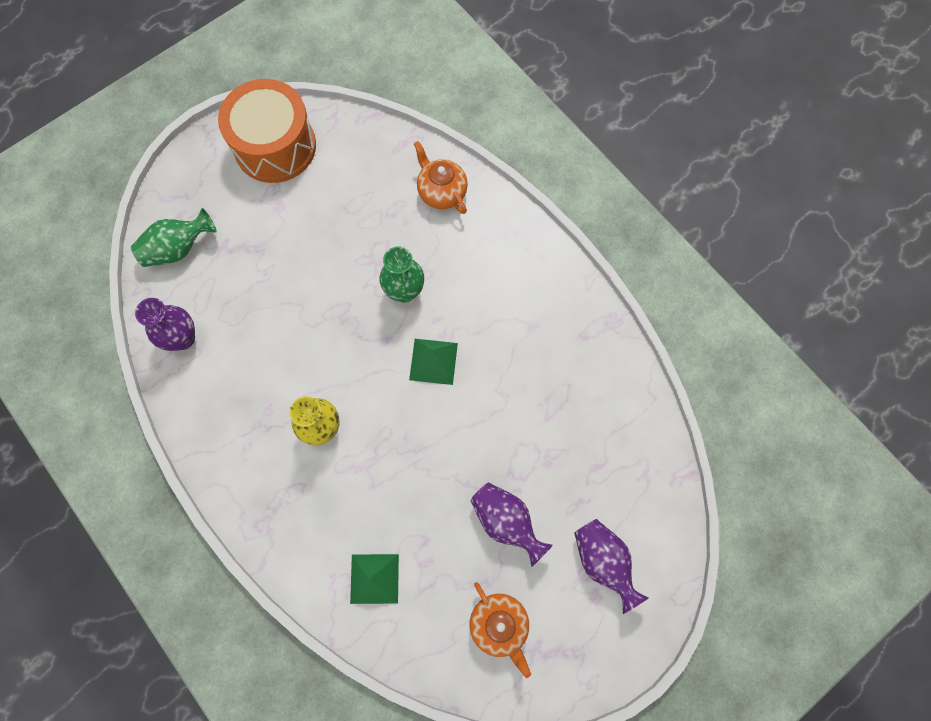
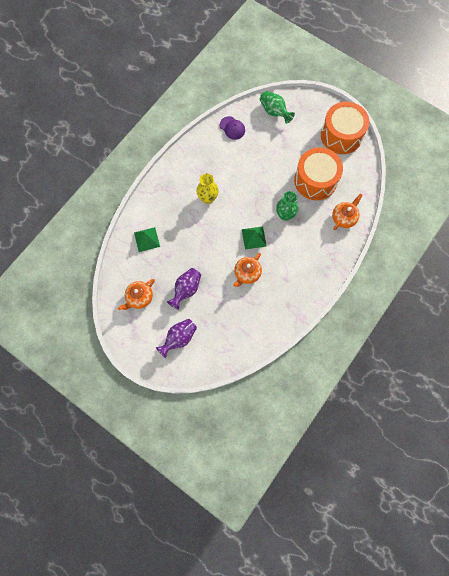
camera: 75 degrees right, 0 degrees up
(183, 338) = (232, 128): purple vase -> purple cap
(351, 217) = (315, 180): none -> orange drum
(503, 394) = (247, 274): none -> orange teapot

